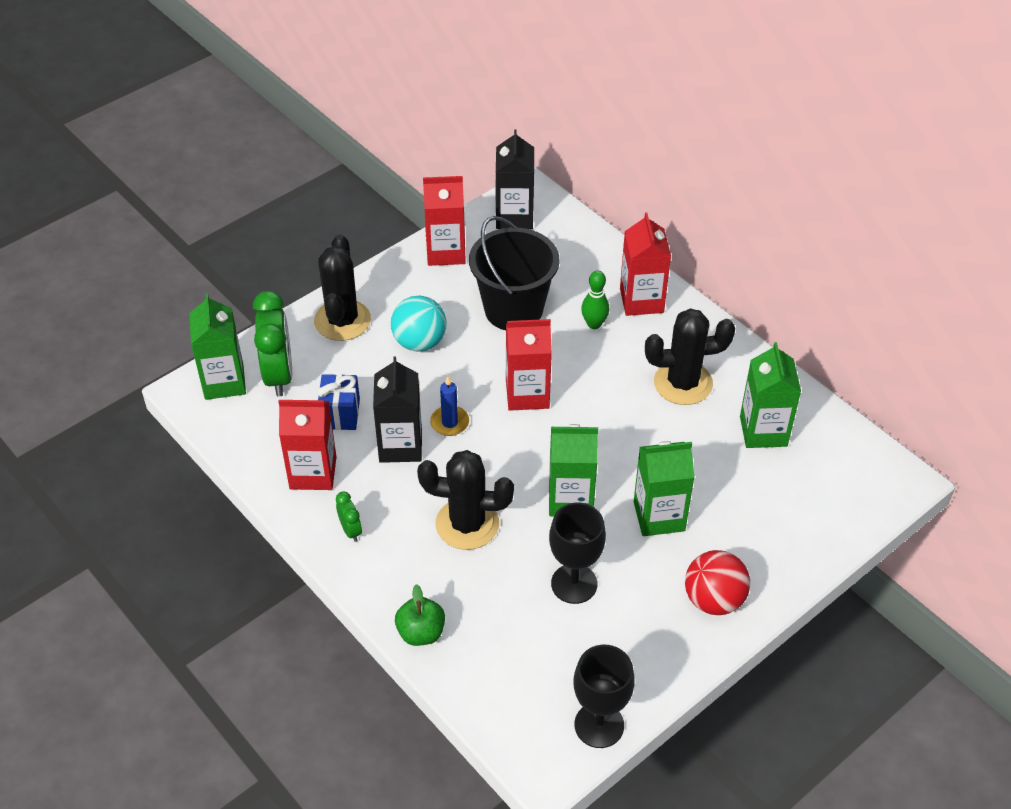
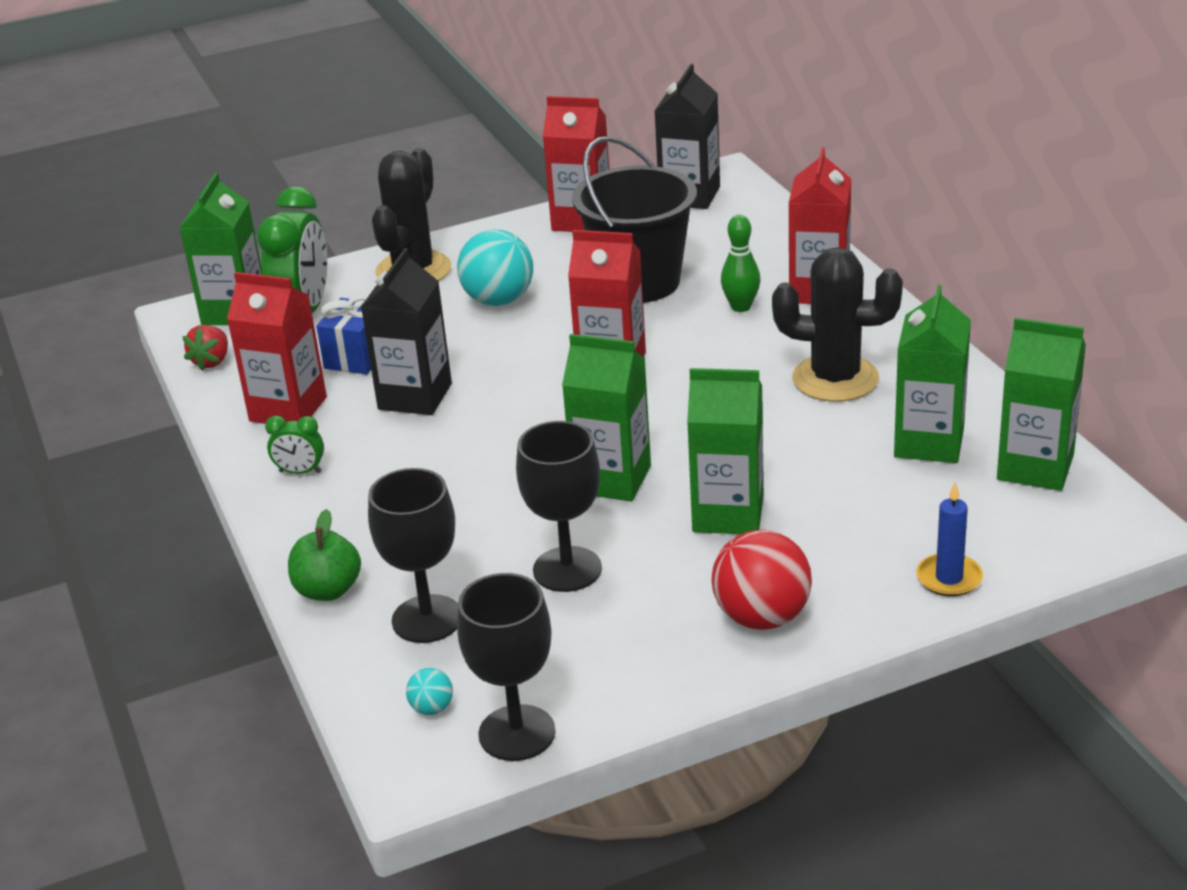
camera: 20 degrees right, 15 degrees down
(232, 435) = (212, 361): none -> red strawberry
(350, 530) = (300, 472): green clock -> green clock turned 105 degrees clockwise
(449, 422) = (492, 382): blue candle -> blue candle (949, 578)
(467, 524) = (456, 486): black cactus -> none
(500, 644) = (427, 619): none -> black goblet
(536, 717) = (432, 708): none -> turquoise ball
(836, 442) = (1035, 467): none -> green carton

